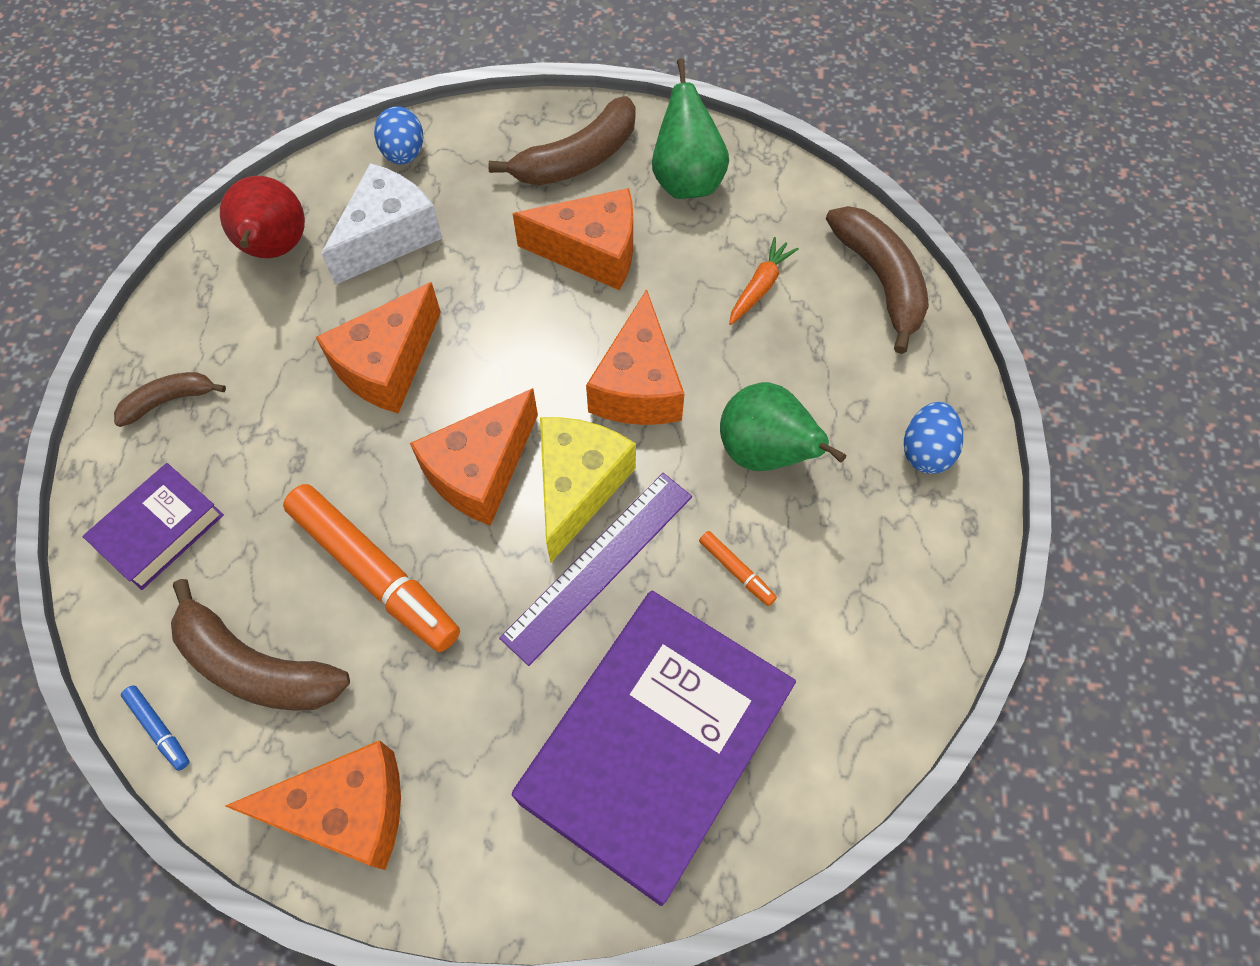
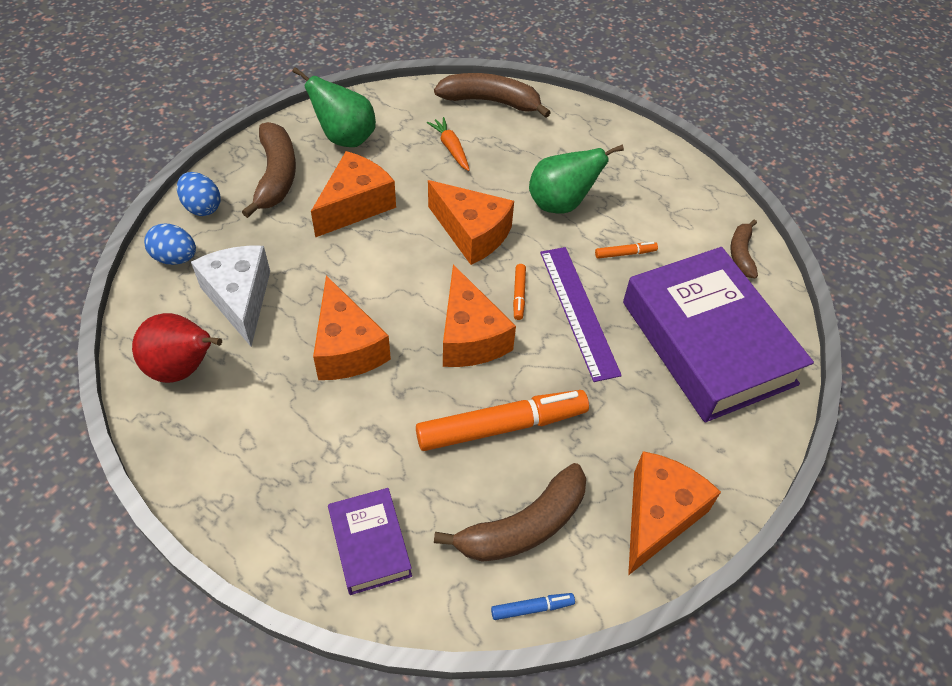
camera: 60 degrees left, 10 degrees down
(169, 401) = (259, 493): brown banana -> brown banana (741, 254)
(578, 487) = (519, 295): yellow cheese -> orange marker
(925, 451) = (609, 143): blue egg -> blue egg (202, 207)

